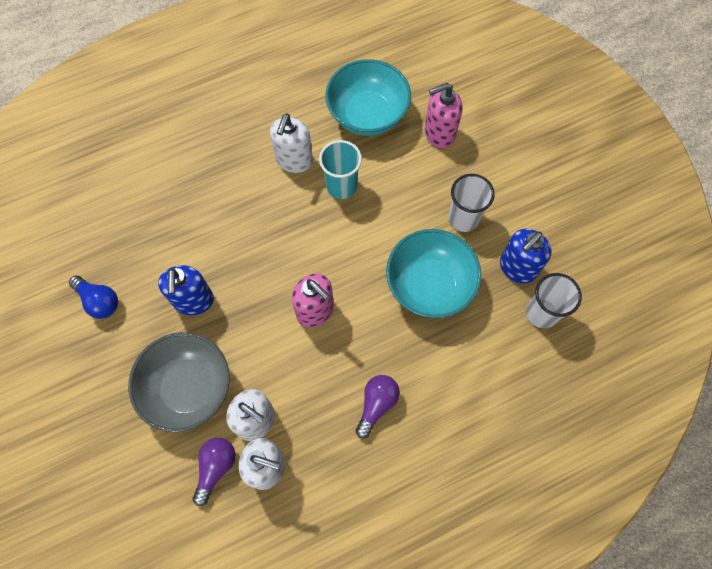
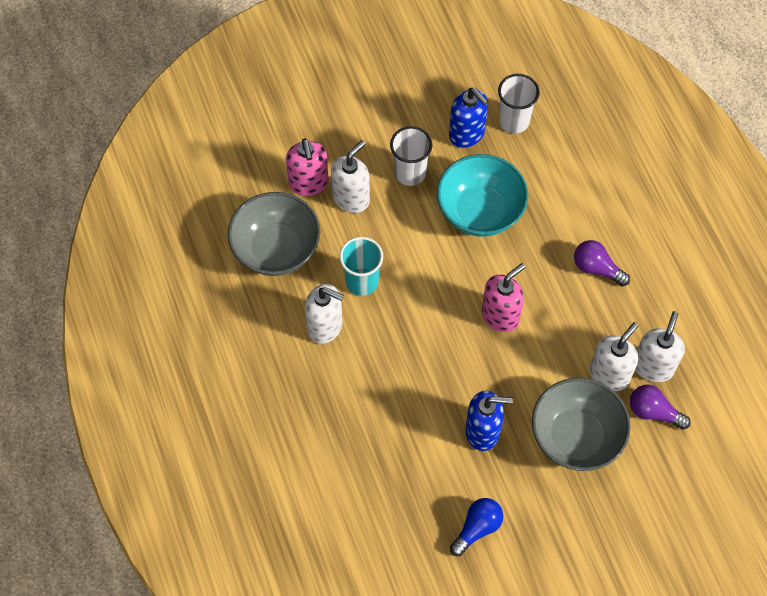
camera: 85 degrees left, 5 degrees down
(367, 115) = (276, 249): turquoise bowl -> grey bowl
(428, 170) = (351, 198): none -> white soap dispenser

